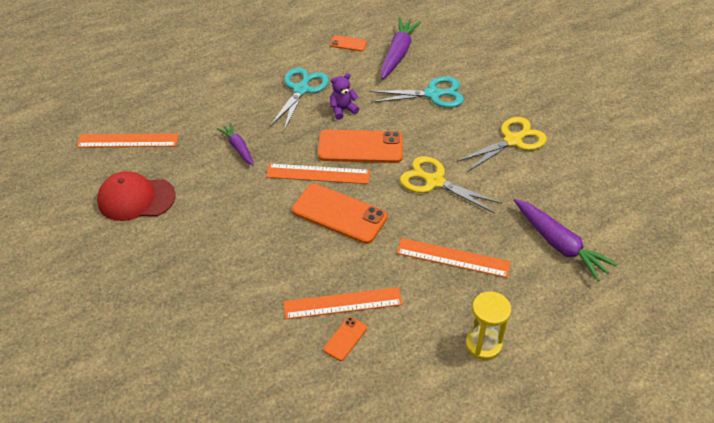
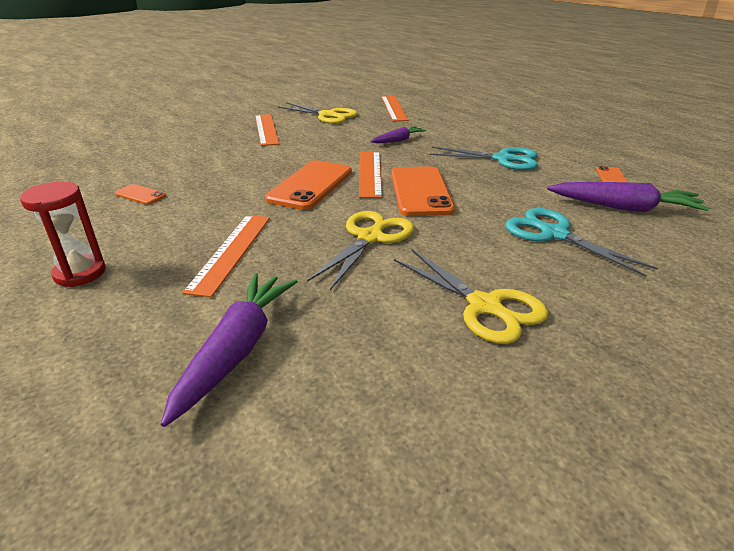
camera: 85 degrees right, 15 degrees down
(136, 199) = (328, 115): red cap -> yellow scissors
(342, 303) = (186, 192): orange ruler -> orange ruler (266, 129)
(343, 110) = (481, 180): purple teddy bear -> none
(433, 94) = (554, 234): turquoise scissors -> turquoise scissors turned 150 degrees clockwise
(483, 344) = (80, 273): yellow hourglass -> red hourglass
(559, 244) = (236, 350): purple carrot -> purple carrot turned 150 degrees clockwise

